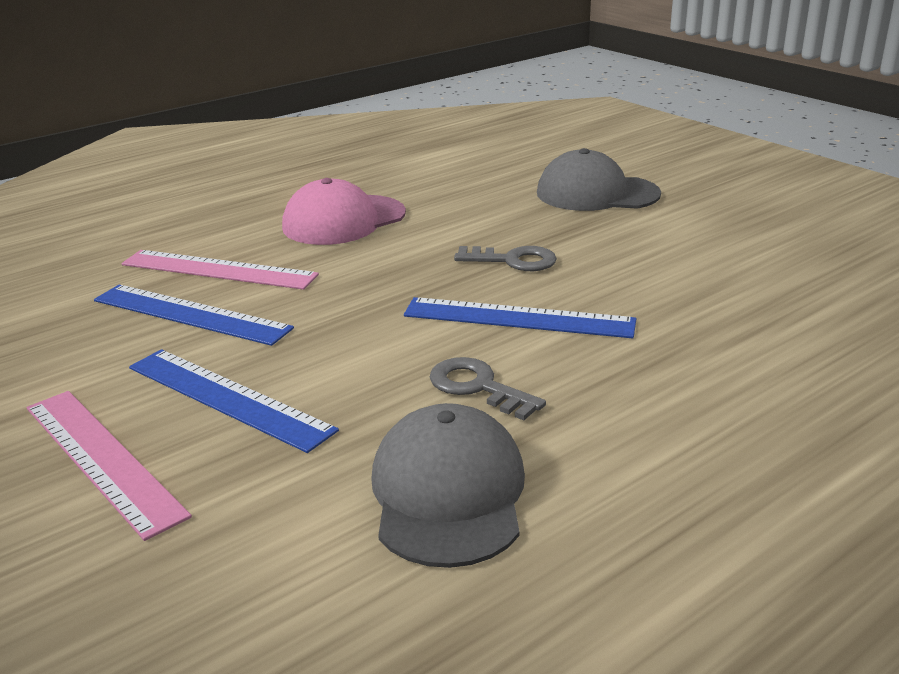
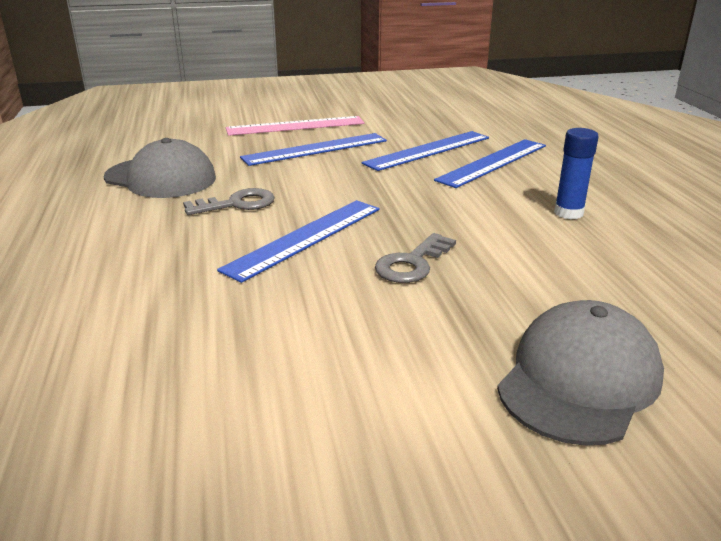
camera: 115 degrees right, 0 degrees up
(218, 270) = (493, 162): pink ruler -> blue ruler
(344, 220) = (568, 213): pink cap -> blue glue stick

